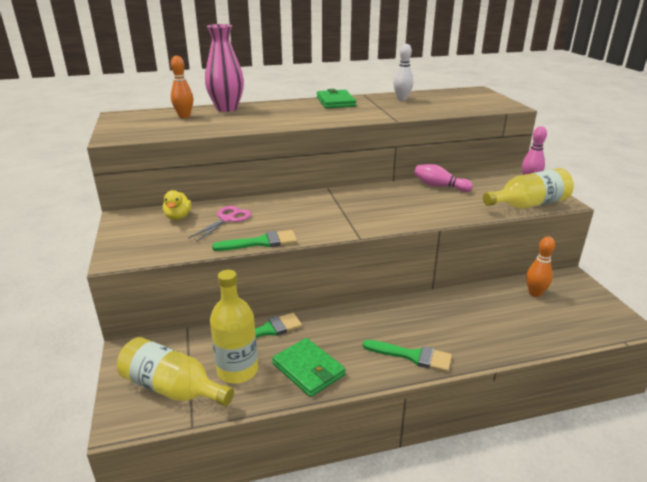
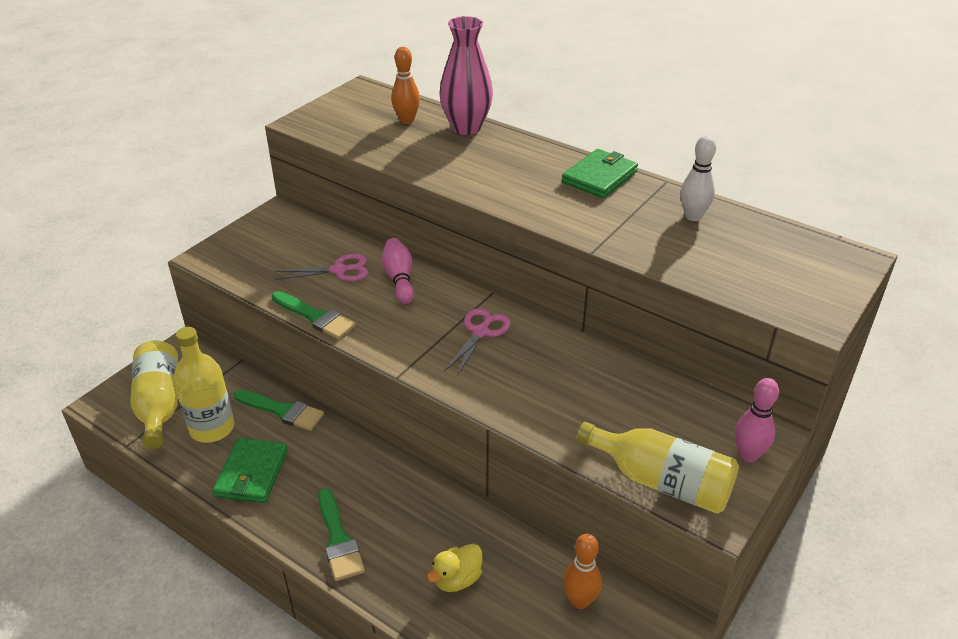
camera: 50 degrees right, 10 degrees up
(178, 217) = (311, 240): yellow duck -> yellow duck (457, 579)
(357, 202) = (481, 332): none -> pink scissors
(439, 186) = (614, 376): pink bowling pin -> pink bowling pin (399, 279)

